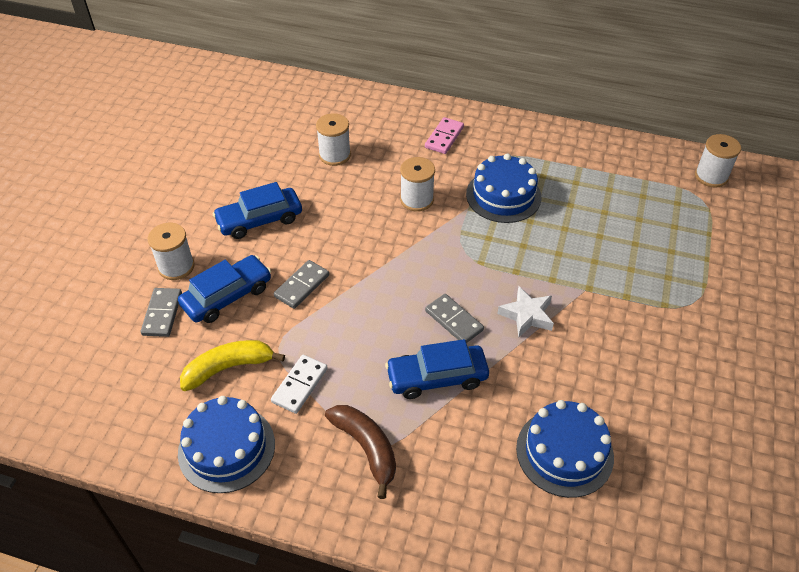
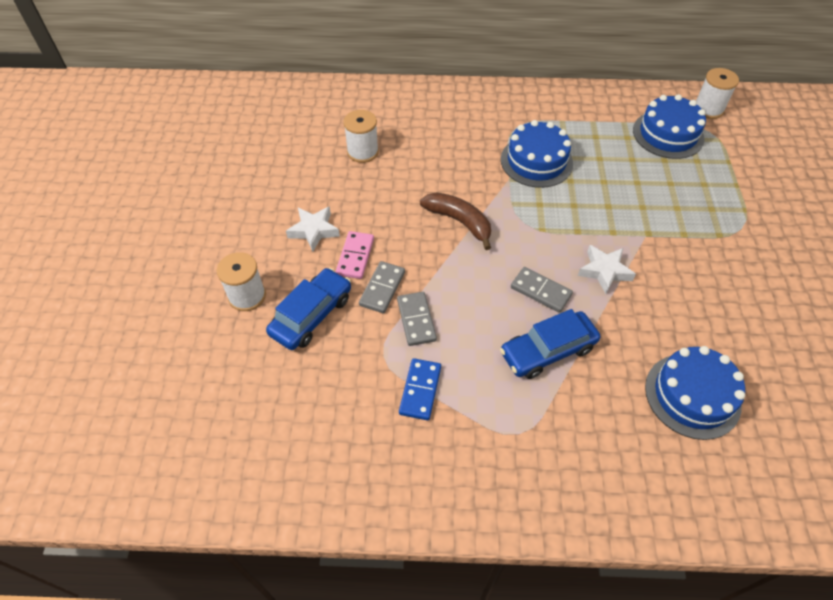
camera: 15 degrees left, 5 degrees up
(162, 314) = (251, 348): grey domino -> grey domino (416, 320)
(226, 448) = (372, 474): blue cake -> blue cake (668, 134)
(228, 368) = (342, 389): yellow banana -> none
(259, 220) = (314, 230): blue car -> white star
(299, 385) = (420, 390): white domino -> blue domino
(366, 448) = (510, 438): brown banana -> brown banana (459, 222)
(417, 200) = (458, 181): white spool -> none
(444, 137) = (460, 116): pink domino -> pink domino (355, 256)

